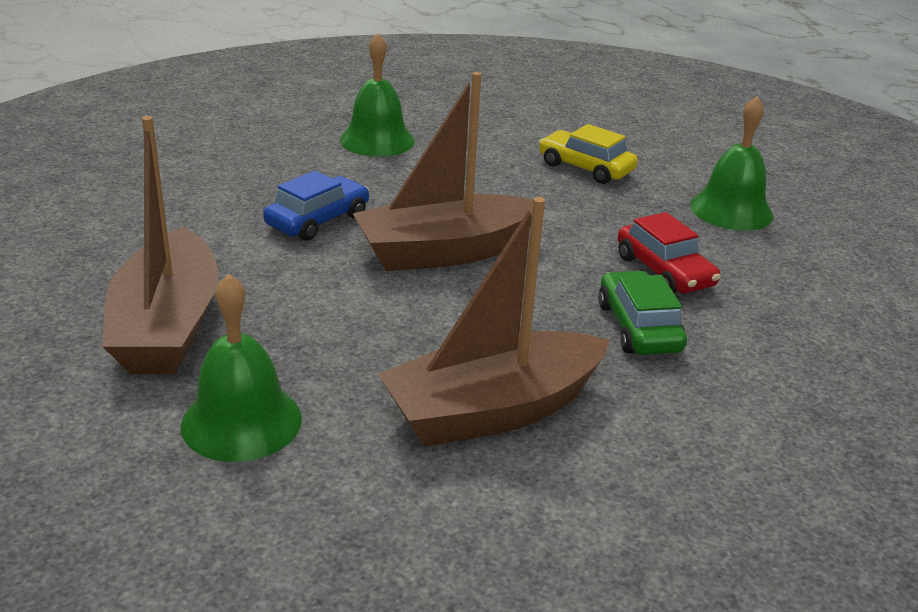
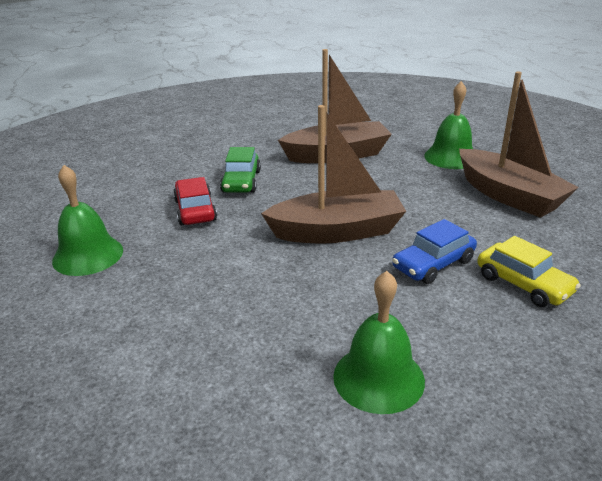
camera: 165 degrees left, 0 degrees up
(167, 326) = (508, 195): brown boat -> brown boat turned 135 degrees clockwise
(585, 168) = (167, 314): yellow car -> yellow car (523, 284)

